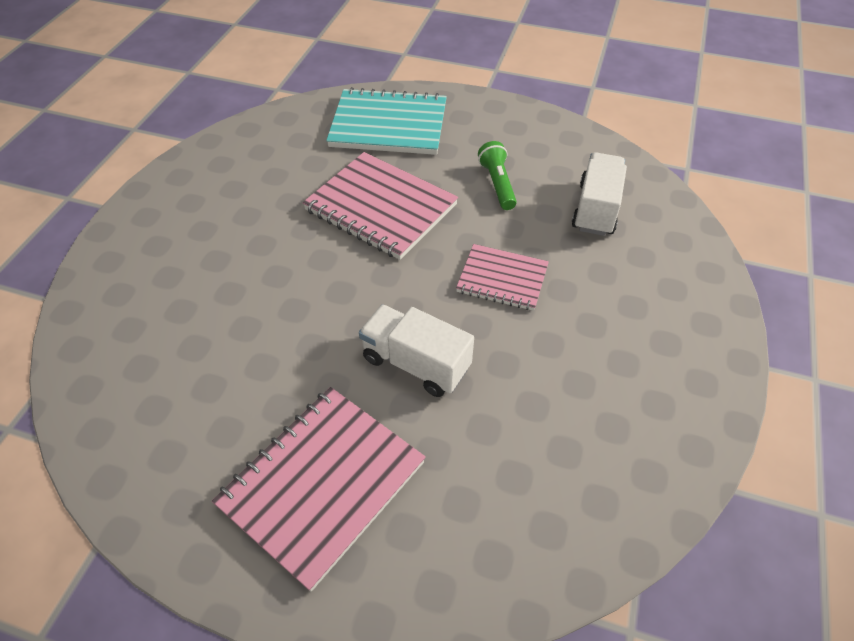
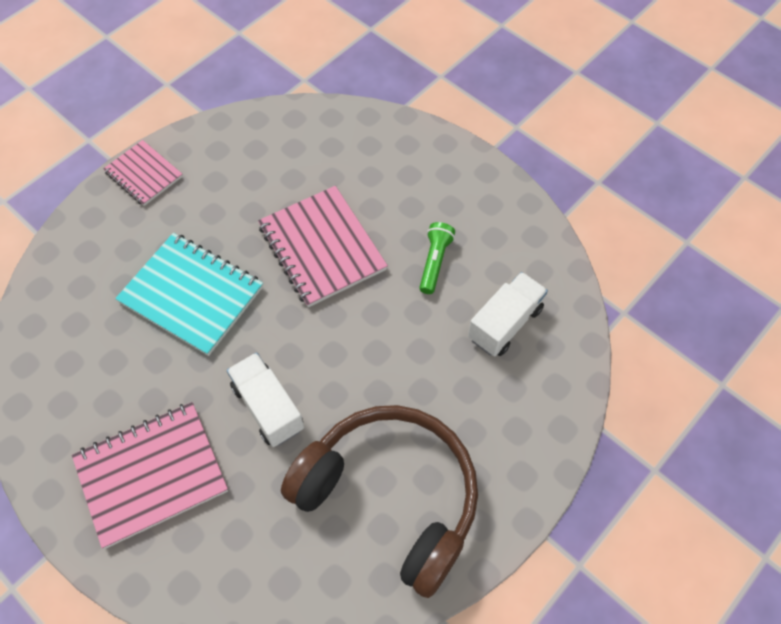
camera: 25 degrees right, 10 degrees up
(388, 125) = (377, 159): turquoise notebook -> turquoise notebook (191, 295)
(502, 279) = (380, 360): pink notebook -> pink notebook (144, 174)
(599, 394) = (390, 497): none -> brown headphones

